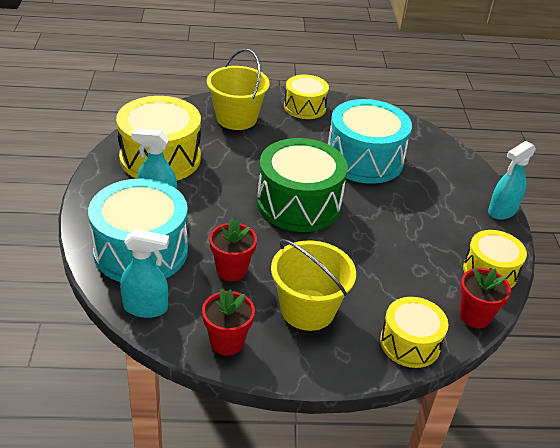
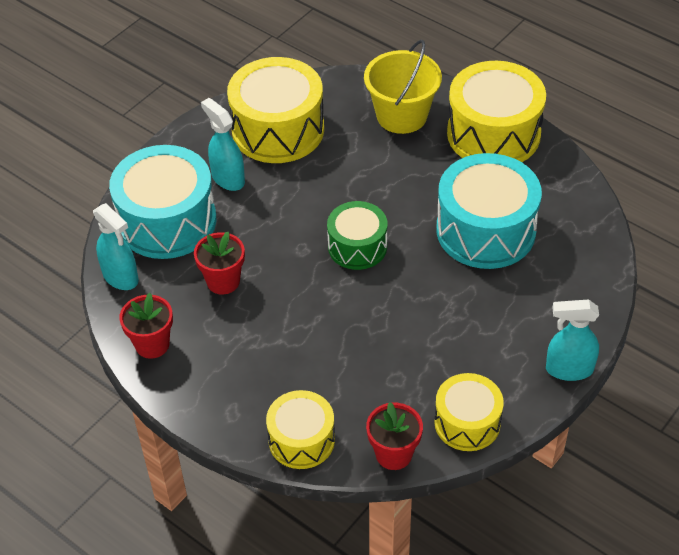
camera: 45 degrees right, 10 degrees up
(299, 204) = (357, 246): green drum -> green drum, size x0.59
(305, 107) = (493, 134): yellow drum -> yellow drum, size x1.69
(307, 309) = (247, 356): yellow bucket -> none

